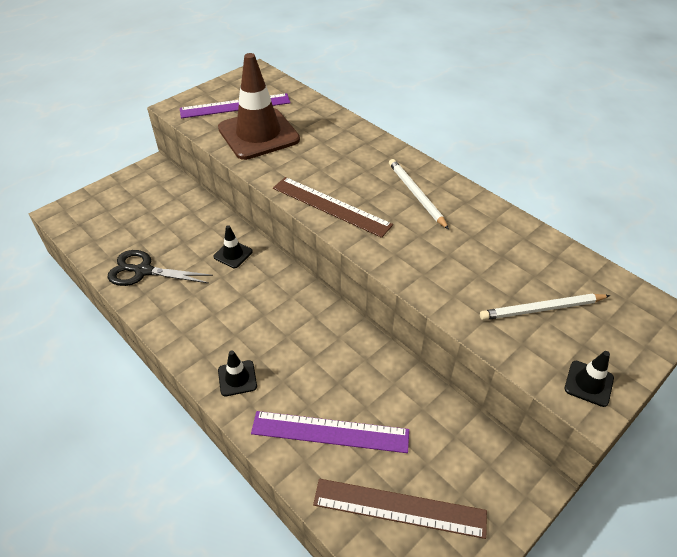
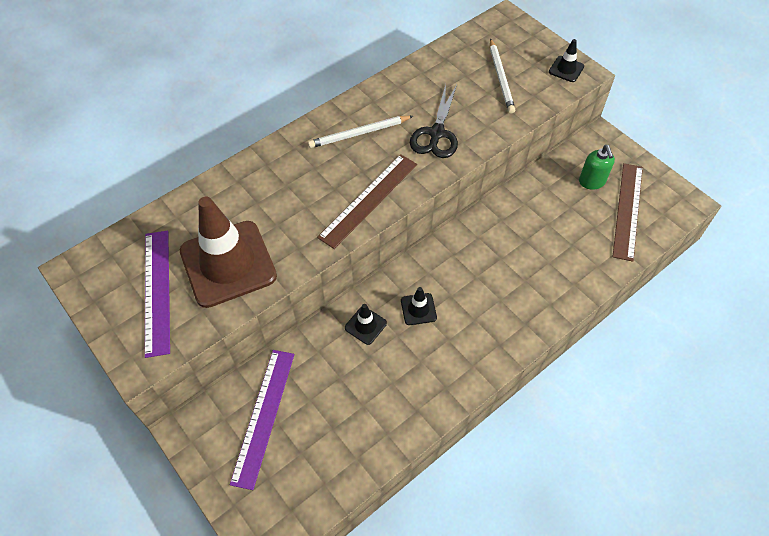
camera: 85 degrees left, 10 degrees up
(143, 271) = (383, 415): black scissors -> black scissors (436, 133)
(237, 378) = (524, 315): black traffic cone -> black traffic cone (418, 309)
(330, 431) = (572, 248): purple ruler -> purple ruler (263, 416)
(443, 464) = (592, 182): none -> green soap dispenser

